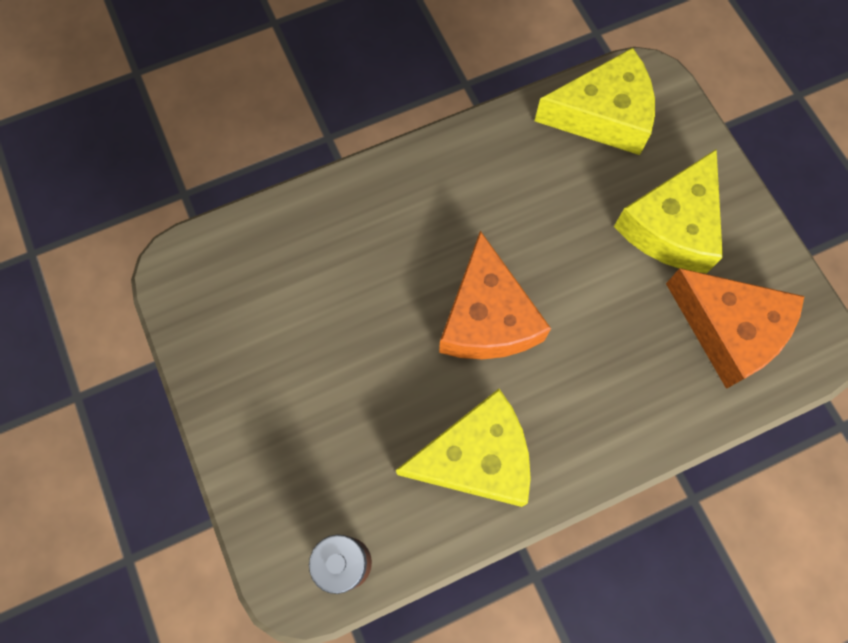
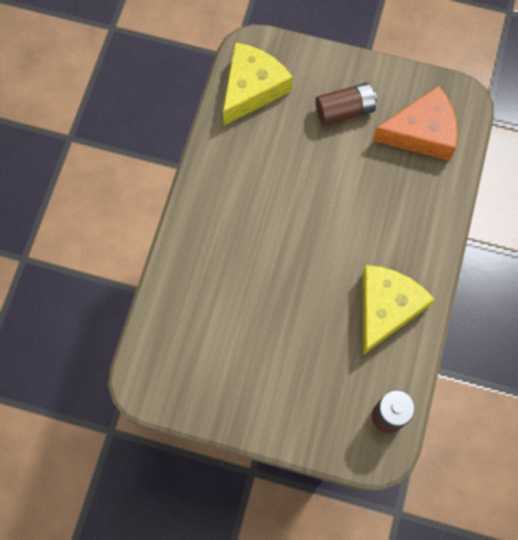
camera: 50 degrees left, 0 degrees up
(487, 317) = (316, 242): orange cheese -> none
(671, 226) = (344, 111): yellow cheese -> brown battery

